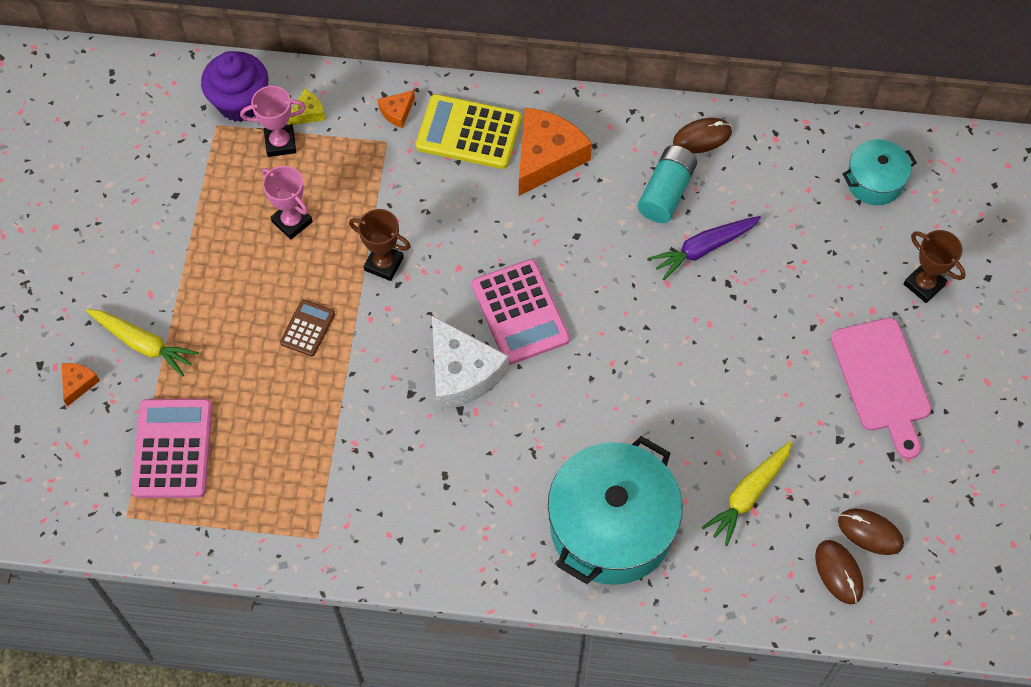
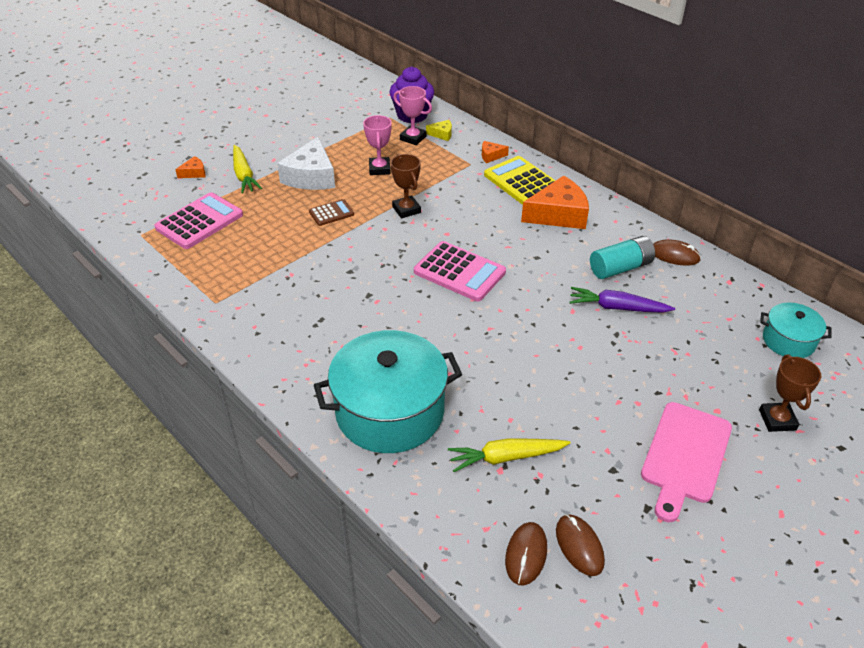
camera: 40 degrees right, 20 degrees down
(462, 373) = (390, 279): white cheese -> white cheese (311, 176)
(520, 312) = (459, 272): pink calculator -> pink calculator turned 75 degrees counterclockwise

